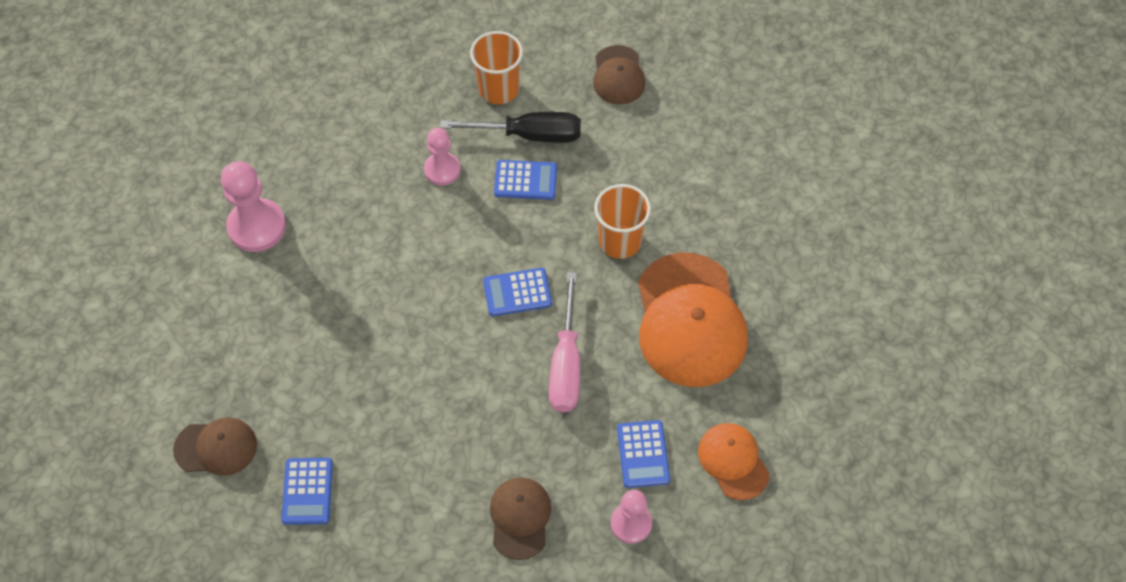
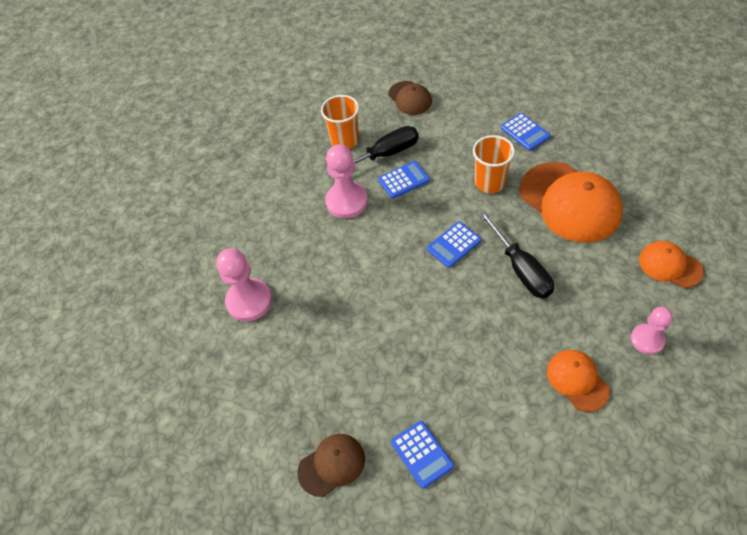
camera: 25 degrees left, 5 degrees down
(442, 170) = (346, 201): pink pawn -> pink pawn, size x1.56
(520, 518) = (577, 380): brown cap -> orange cap
(566, 364) = (520, 269): pink screwdriver -> black screwdriver
(643, 454) = (615, 293): blue calculator -> blue calculator (525, 132)

